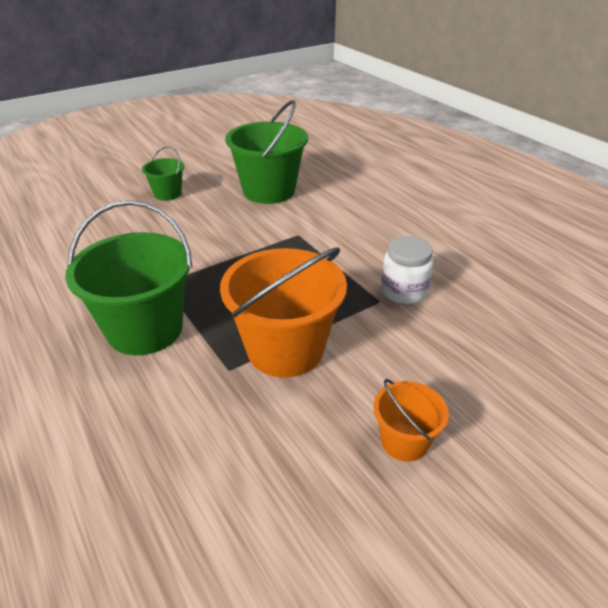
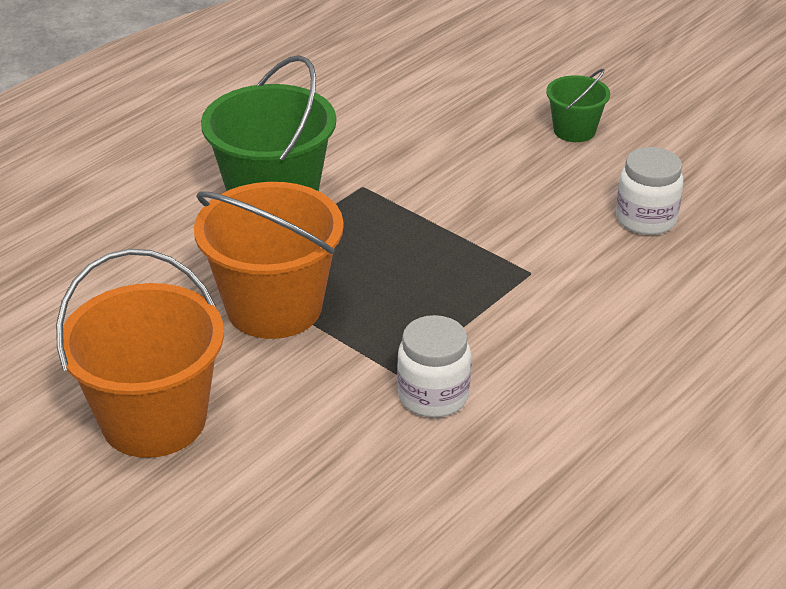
camera: 75 degrees right, 0 degrees up
(269, 191) = (646, 219): green bucket -> white jar
(404, 441) = (154, 420): orange bucket -> orange bucket, size x1.94

